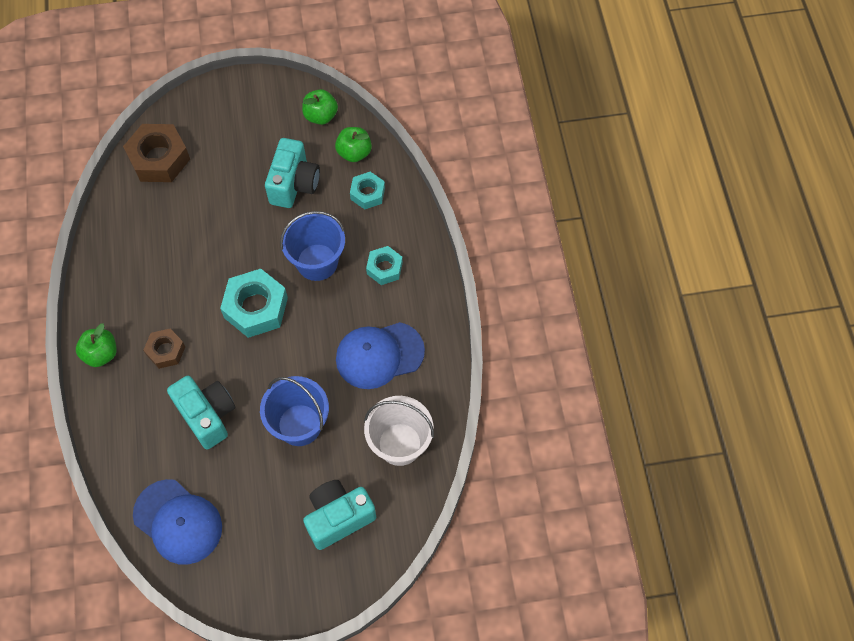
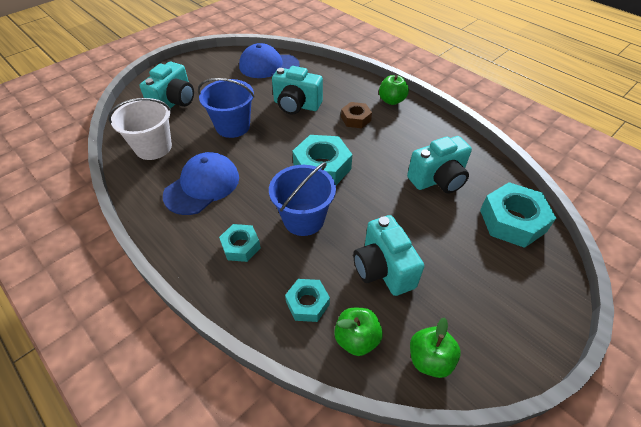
camera: 145 degrees right, 15 degrees down
(159, 158) = (512, 221): brown nut -> turquoise nut
(170, 229) = (438, 180): none -> turquoise camera

